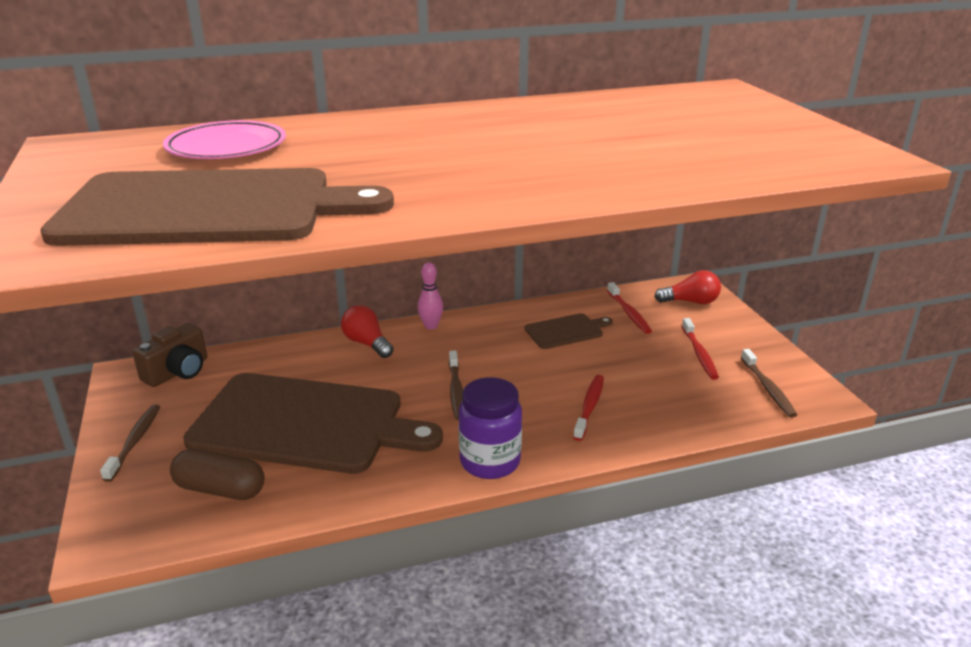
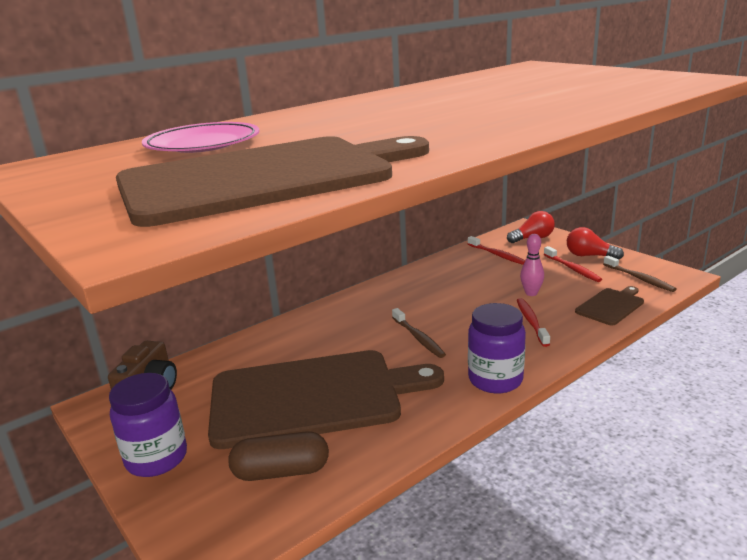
camera: 20 degrees left, 5 degrees down
(135, 441) = (156, 458): brown toothbrush -> purple jar
(367, 343) = (310, 324): red light bulb -> red light bulb (589, 256)
(431, 326) = (353, 298): pink bowling pin -> pink bowling pin (531, 293)
(566, 331) = (463, 277): brown cutting board -> brown cutting board (611, 306)

